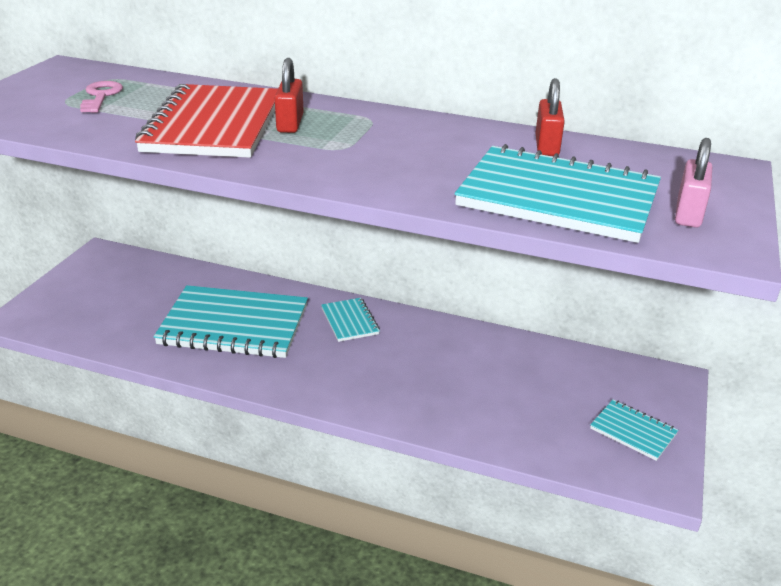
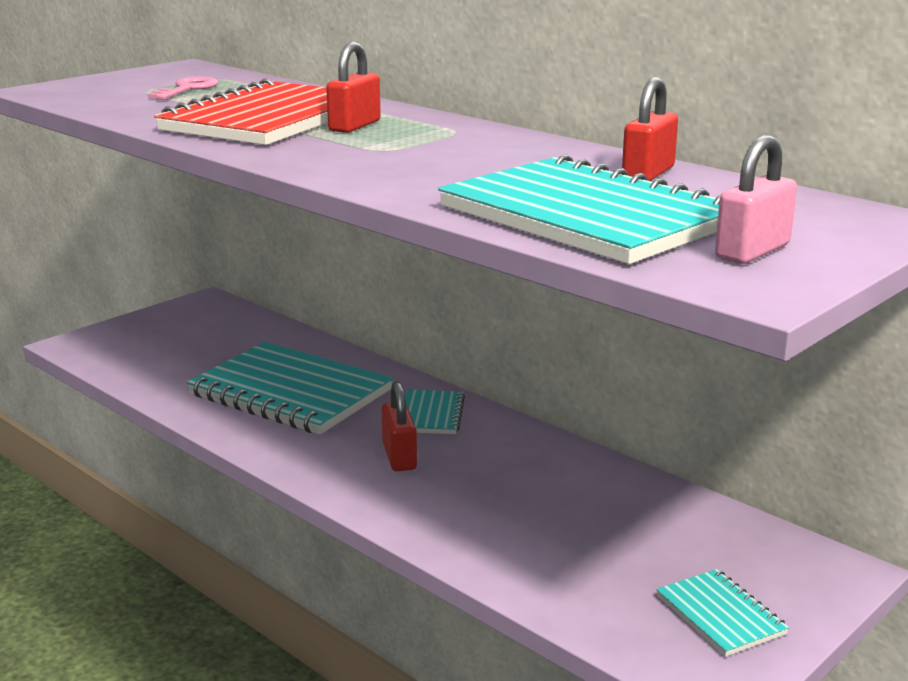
camera: 25 degrees right, 10 degrees down
(354, 362) = (399, 457): none -> red padlock

